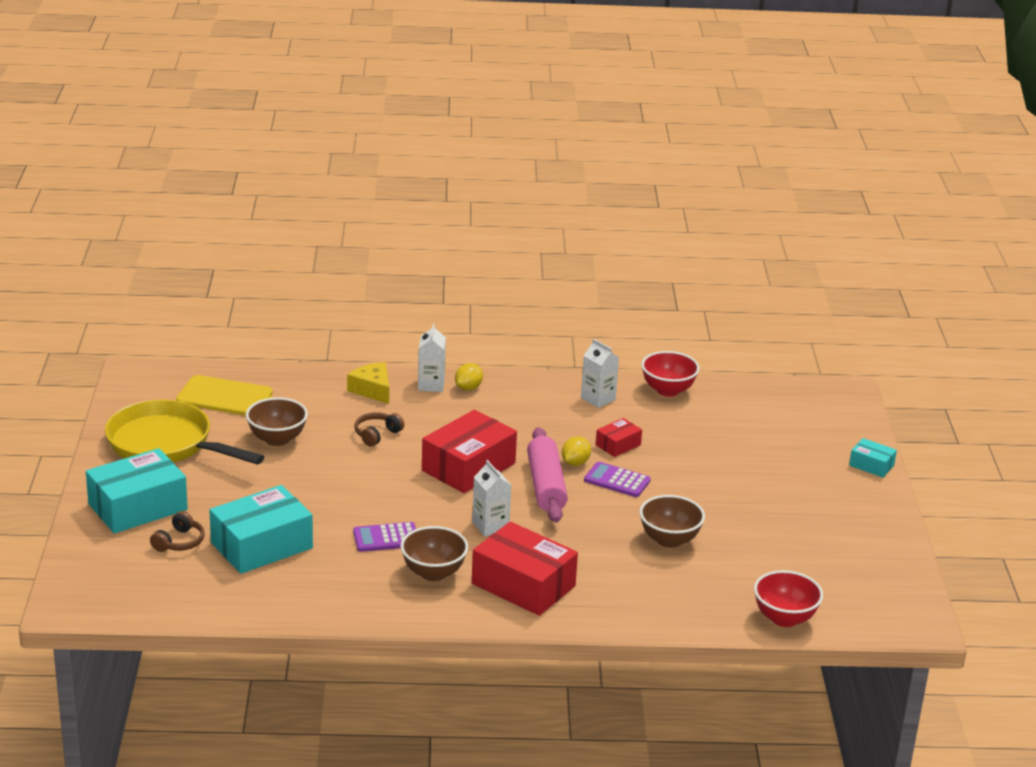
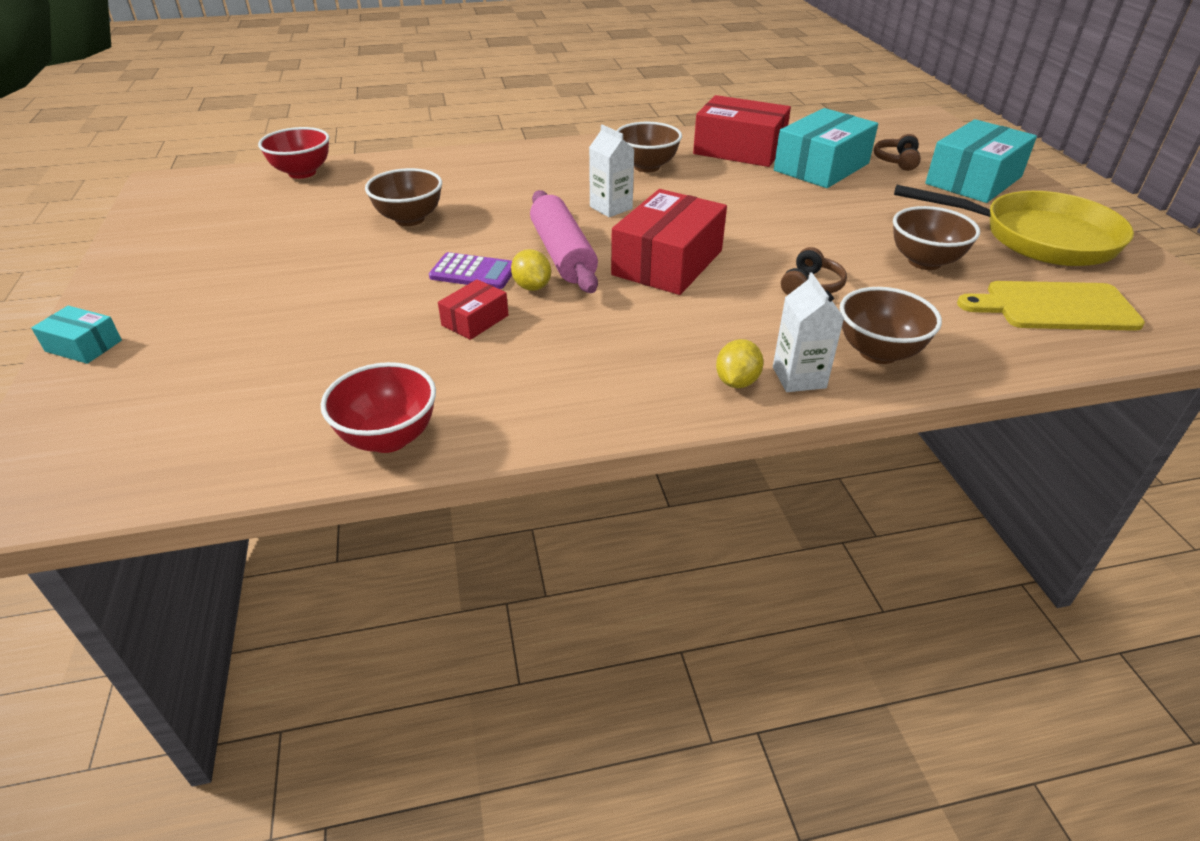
camera: 170 degrees right, 10 degrees up
(372, 390) = (878, 352): yellow cheese -> brown bowl
(386, 538) = (711, 185): purple calculator -> none
(523, 585) = (558, 168): red box -> red box (739, 150)
(575, 463) = (532, 287): yellow lemon -> yellow lemon turned 45 degrees counterclockwise
(598, 399) = (515, 397): white carton -> none

